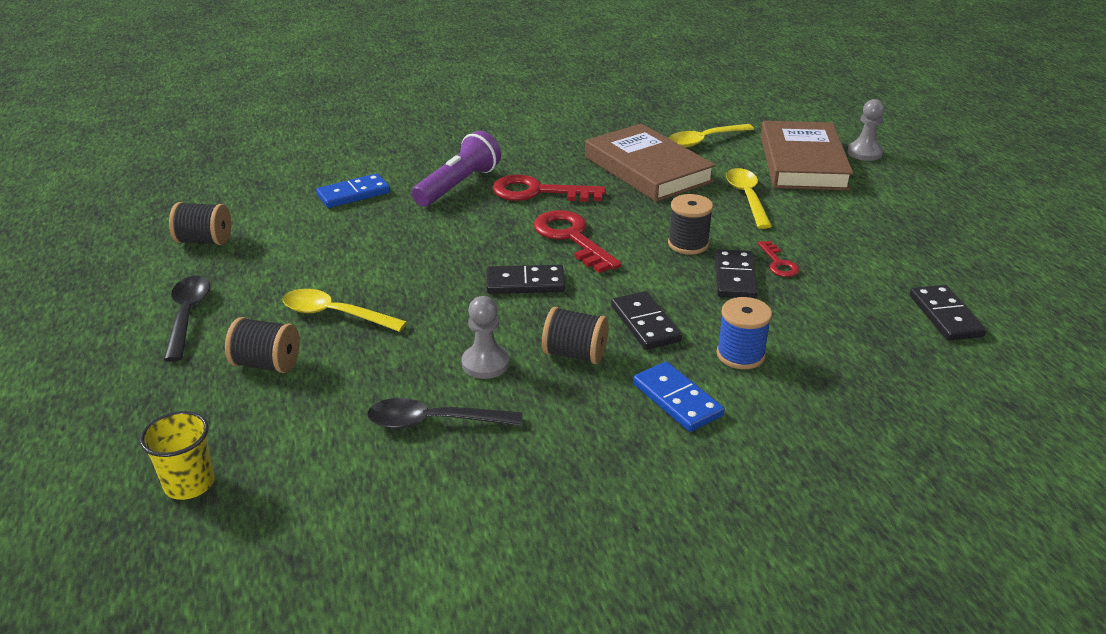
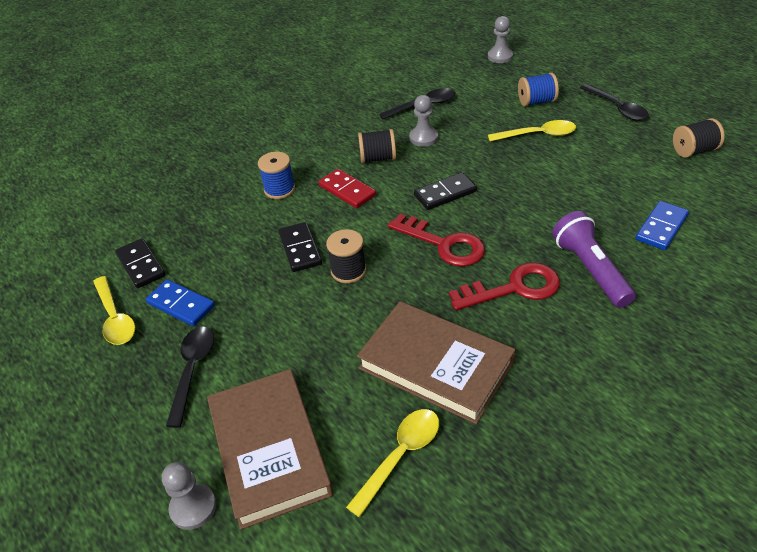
camera: 160 degrees right, 10 degrees up
(189, 484) = (500, 56): yellow cup -> grey pawn
(267, 364) = (536, 101): black spool -> blue spool
(458, 185) = (590, 270): purple flashlight -> purple flashlight turned 150 degrees clockwise
(645, 324) = (347, 190): black domino -> red domino
(677, 400) = (307, 153): blue domino -> blue domino (181, 305)
(747, 198) = (316, 354): yellow spoon -> yellow spoon (115, 318)
(778, 263) = (269, 275): red key -> none
(869, 215) = (192, 371): none -> black spoon

